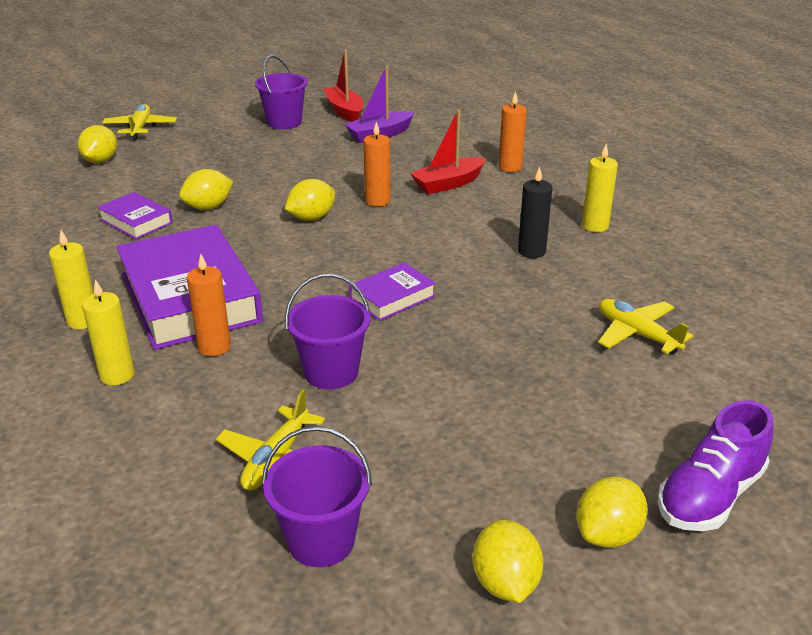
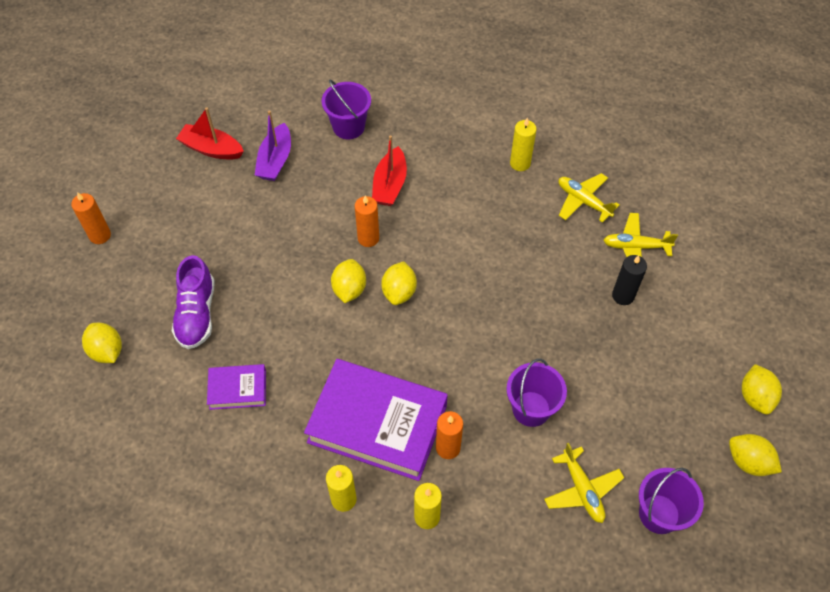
camera: 45 degrees left, 25 degrees up
(140, 128) = (76, 289): yellow plane -> yellow plane (583, 201)
(208, 207) = (266, 334): yellow lemon -> yellow lemon (399, 292)
(284, 122) = (184, 196): purple bucket -> purple bucket (348, 127)
(392, 297) = (488, 322): purple book -> none
(510, 167) = (406, 136): orange candle -> orange candle (100, 235)
(531, 251) = (513, 217): black candle -> black candle (623, 296)
(710, 495) = (767, 336): purple shoe -> purple shoe (197, 314)

